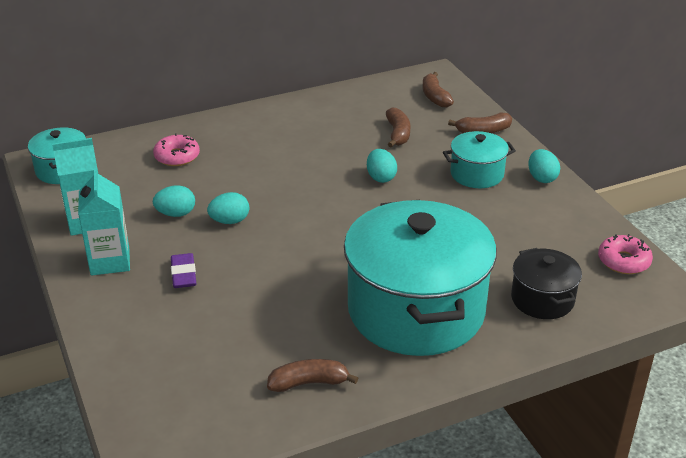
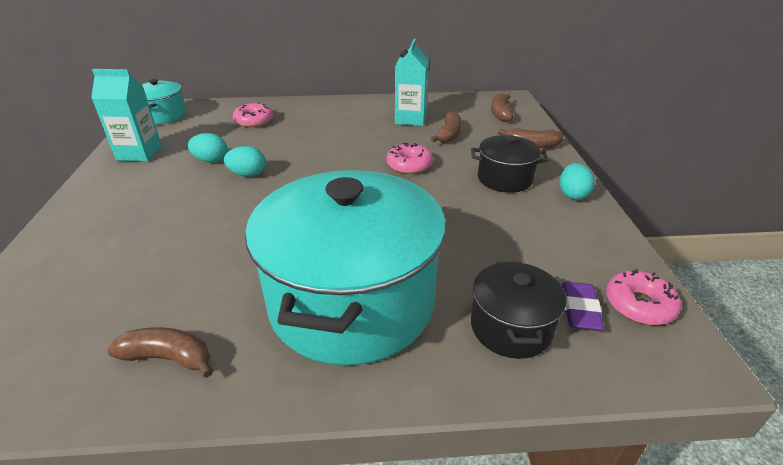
camera: 20 degrees right, 0 degrees up
(110, 261) = (121, 186): turquoise carton -> turquoise carton (410, 119)
(184, 274) = (166, 210): purple eraser -> purple eraser (580, 310)
(381, 177) = (409, 165): turquoise egg -> pink donut
(477, 174) = (504, 179): turquoise pot -> black pot

